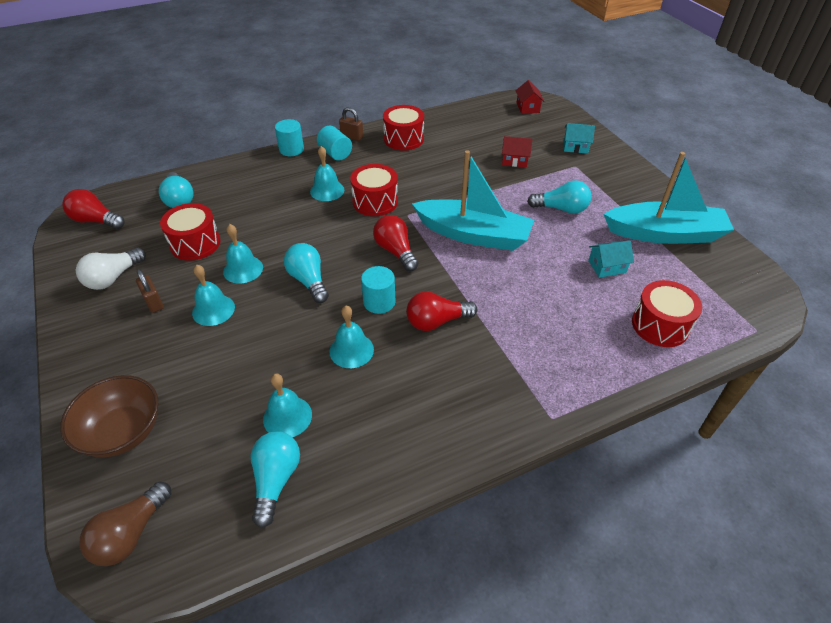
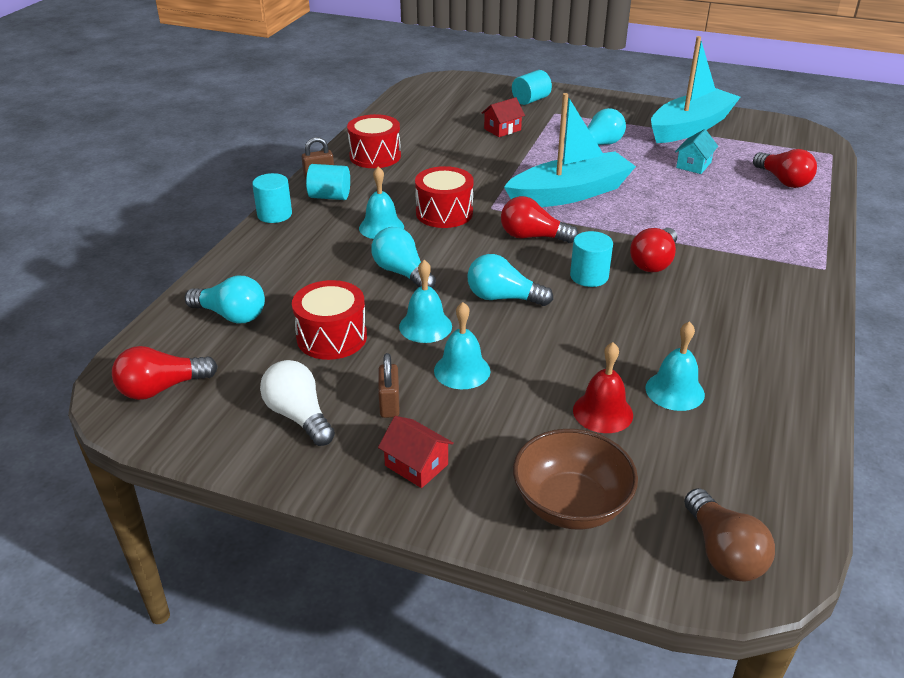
camera: 45 degrees left, 10 degrees down
(113, 278) = (299, 416): white light bulb -> white light bulb turned 150 degrees clockwise
(154, 302) = (389, 404): brown padlock -> brown padlock turned 75 degrees clockwise
(229, 394) = (602, 412): none -> red bell
(276, 480) = (747, 431): turquoise light bulb -> turquoise light bulb (402, 273)
(351, 350) = (632, 319): turquoise bell -> none
(527, 107) = (440, 88): red house -> red house (416, 465)
(575, 147) = (531, 100): turquoise house -> turquoise cylinder
(660, 325) = (783, 180): red drum -> red light bulb

